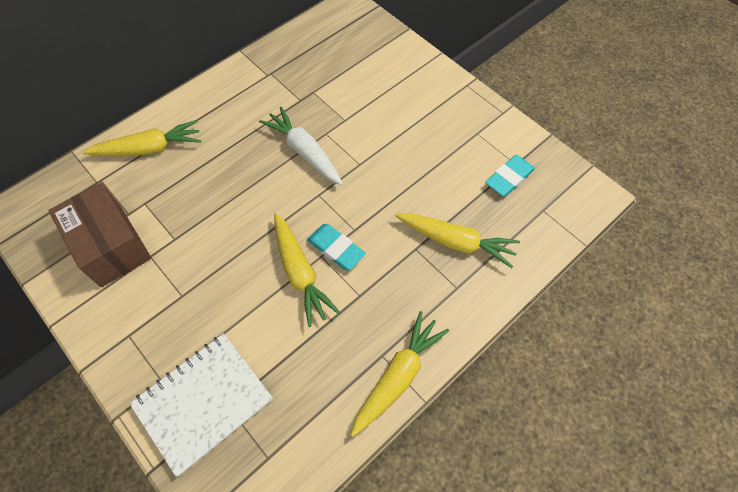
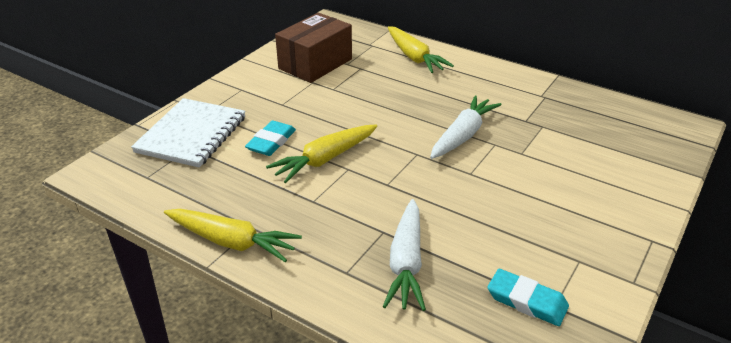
camera: 75 degrees right, 25 degrees down
(203, 402) = (192, 135): white notebook -> white notebook turned 75 degrees clockwise
(336, 249) = (360, 176): turquoise eraser -> turquoise eraser (271, 142)
(456, 242) = (406, 263): yellow carrot -> white carrot

